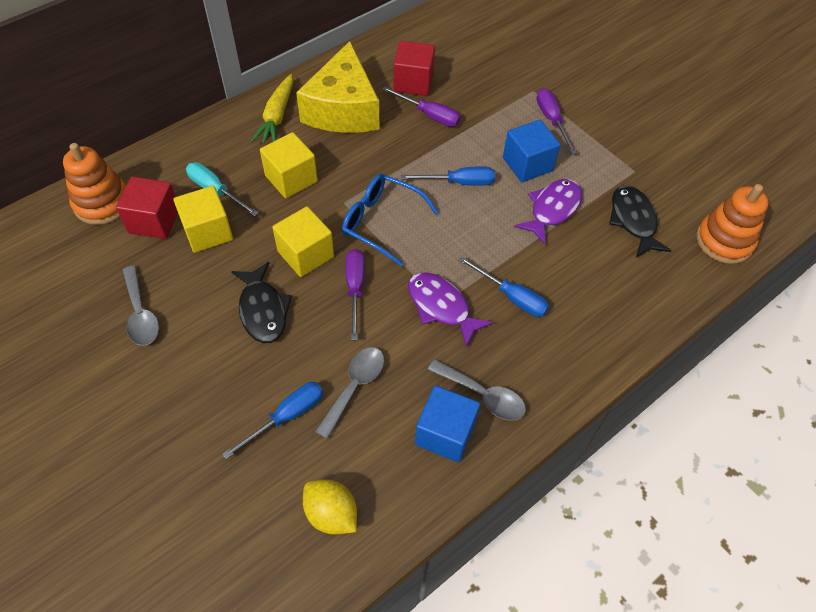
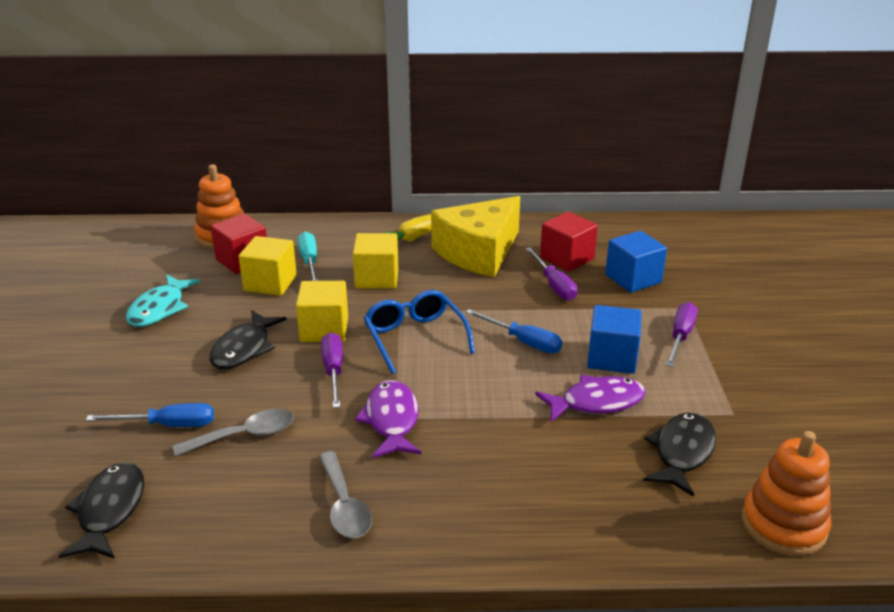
camera: 40 degrees right, 25 degrees down
(140, 314) = (159, 309): grey spoon -> turquoise fish
(331, 514) = (110, 511): yellow lemon -> black fish
(355, 289) = (333, 371): purple screwdriver -> purple screwdriver turned 45 degrees counterclockwise
(445, 433) = (274, 513): blue cube -> blue cube (633, 279)
(512, 297) = (468, 447): blue screwdriver -> none

